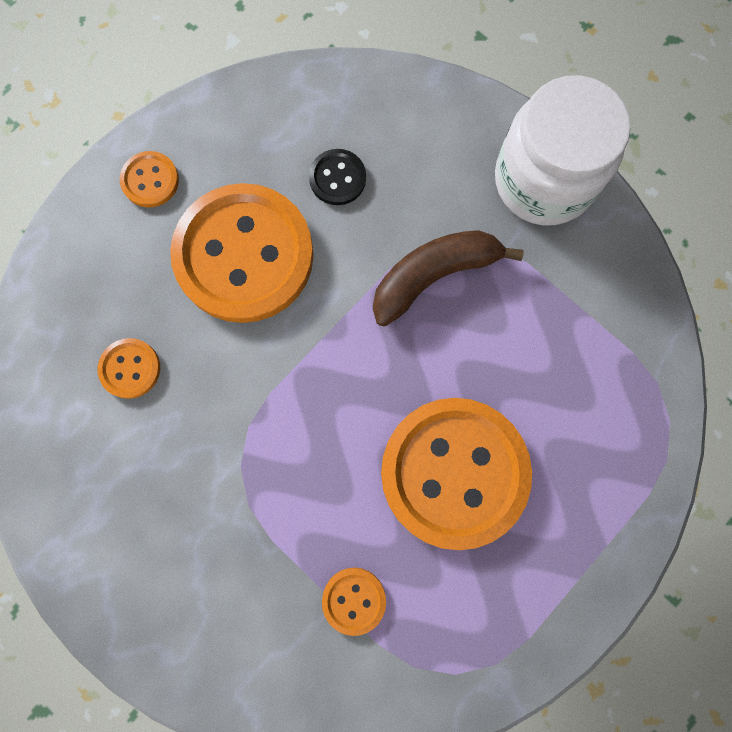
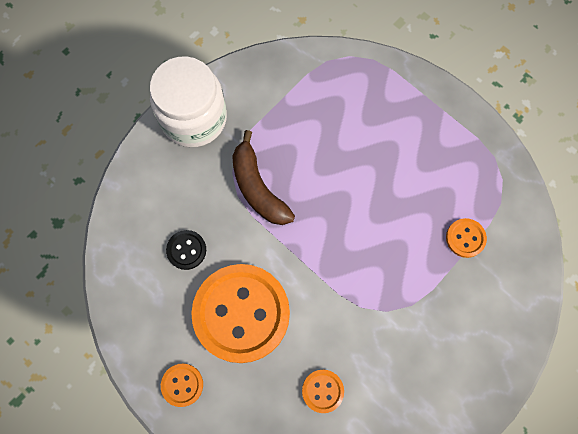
camera: 90 degrees left, 5 degrees down
(454, 472) = (385, 178): orange button -> none

